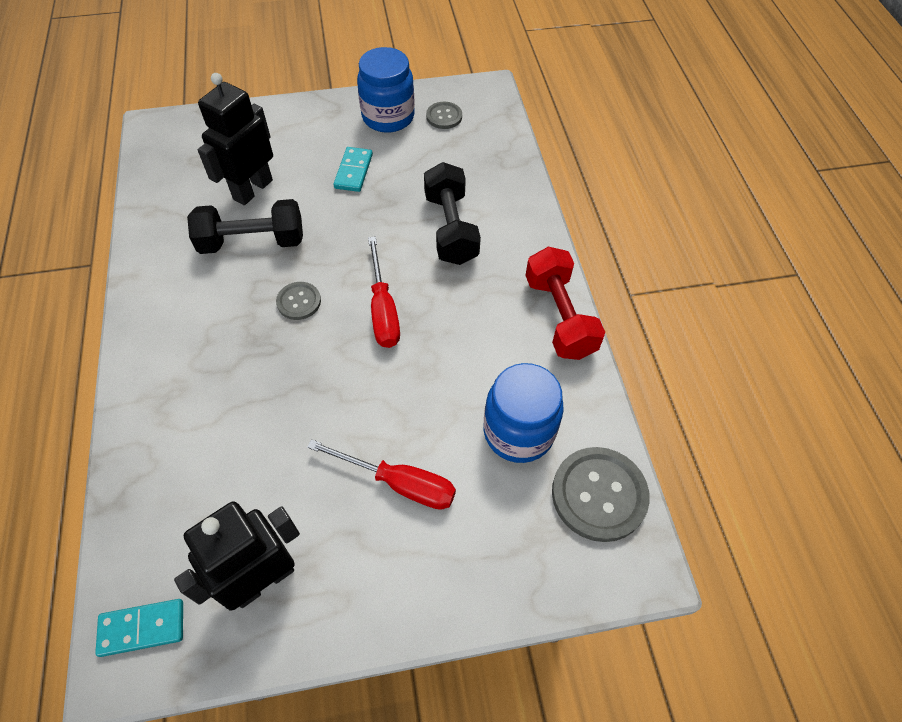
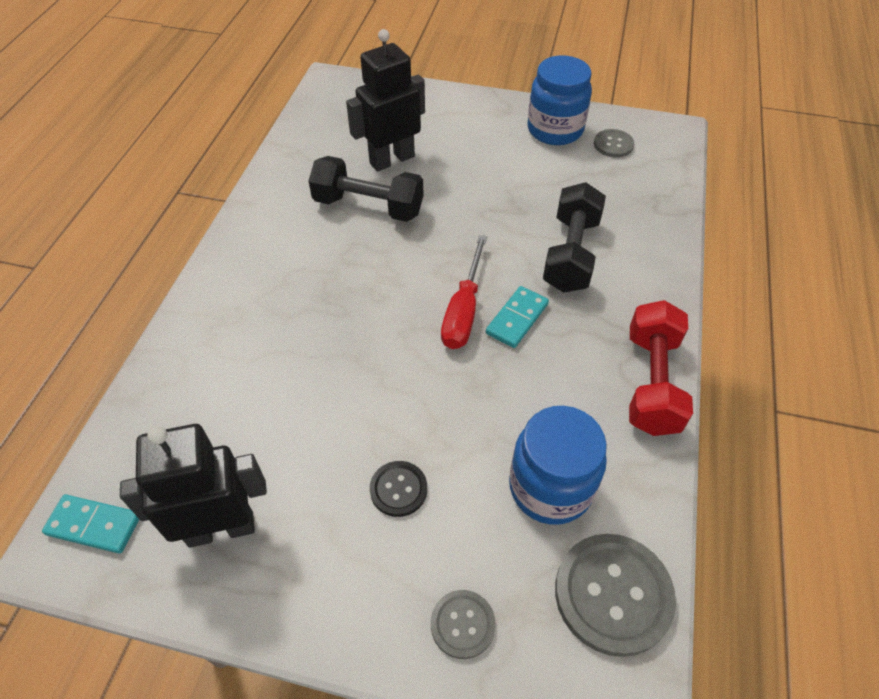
camera: 25 degrees right, 5 degrees down
(299, 302) = (385, 275): grey button -> grey button (462, 624)
(353, 171) = (496, 170): turquoise domino -> turquoise domino (517, 319)
(399, 483) = (398, 489): red screwdriver -> black button

